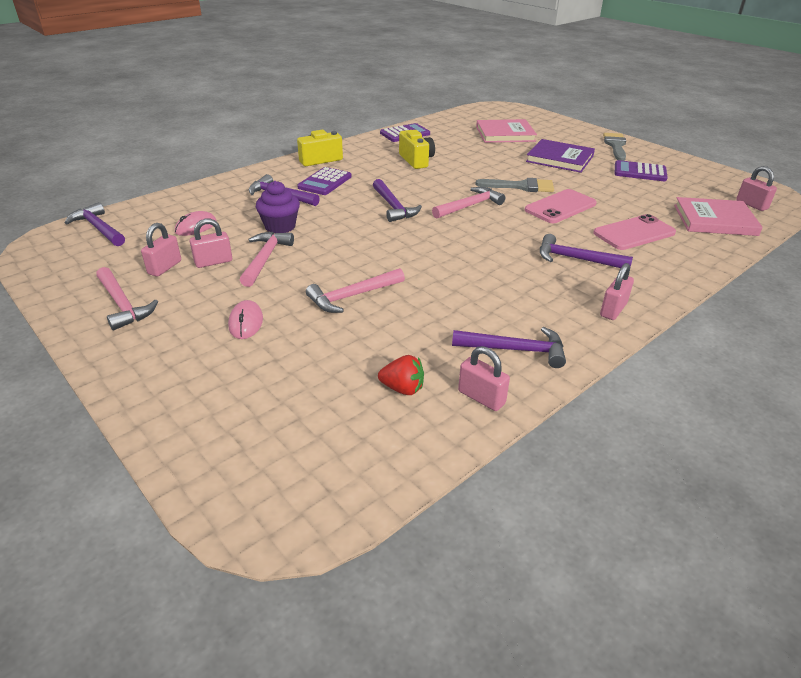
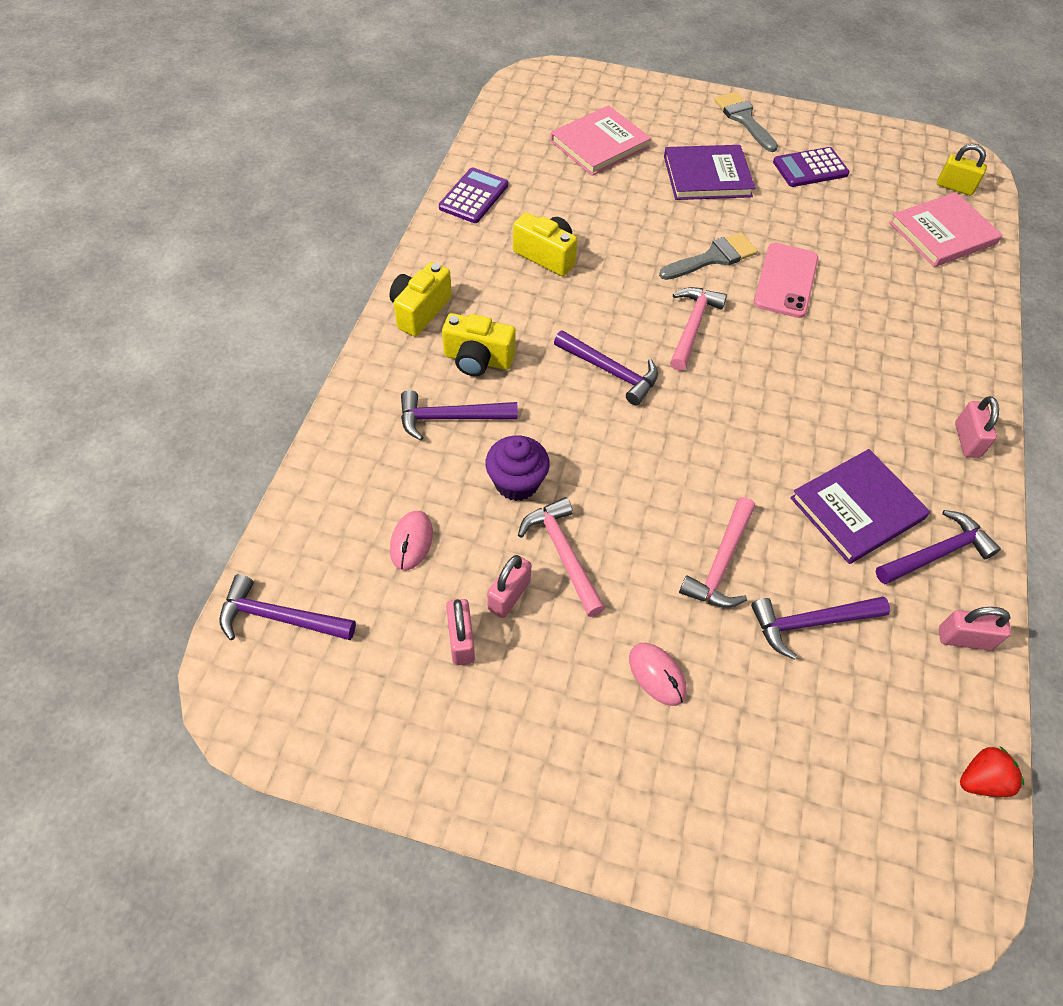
camera: 35 degrees left, 20 degrees up
(123, 304) = (487, 735): pink hammer -> none
(325, 182) = (477, 360): purple calculator -> yellow camera
(403, 388) = (893, 672): red strawberry -> red strawberry (982, 780)
(480, 309) = (857, 508): none -> purple book
(576, 259) = (875, 372): purple hammer -> purple hammer (811, 623)
(634, 233) = (890, 296): pink phone -> none
(751, 205) = (954, 187): pink padlock -> yellow padlock

